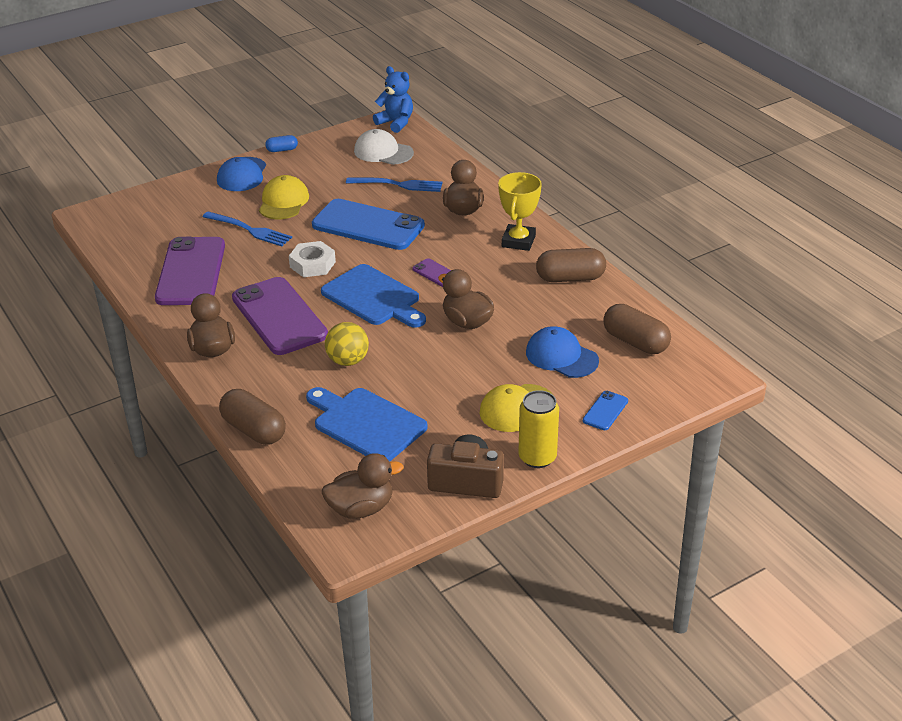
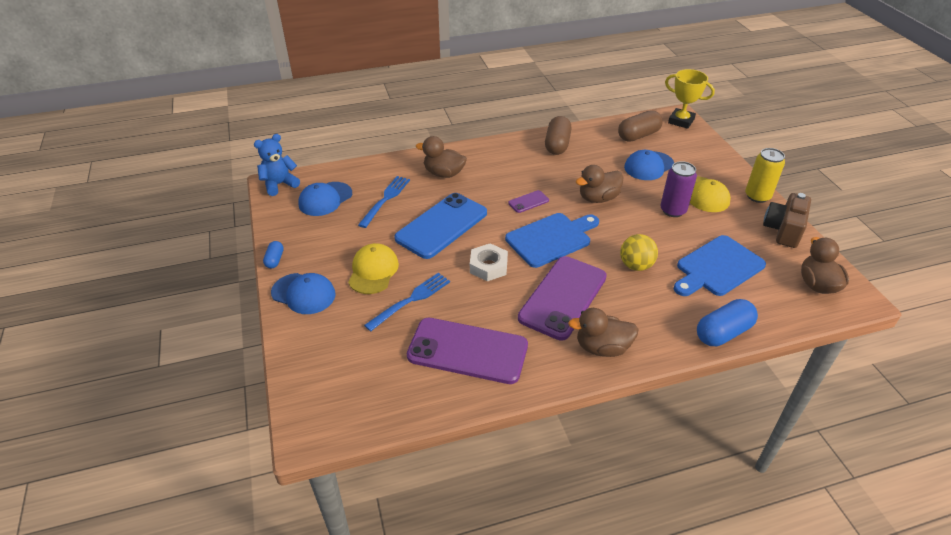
camera: 75 degrees left, 5 degrees up
(254, 430) = (723, 333): brown capsule -> blue capsule
(279, 316) = (562, 297): purple phone -> purple phone turned 45 degrees counterclockwise
(283, 202) = (373, 271): yellow cap -> yellow cap turned 75 degrees clockwise
(383, 152) = (325, 199): white cap -> blue cap
(468, 383) = (673, 210): none -> purple can
(518, 241) = (501, 157): yellow trophy -> yellow trophy (681, 121)
(605, 411) = (710, 161): blue phone -> none

